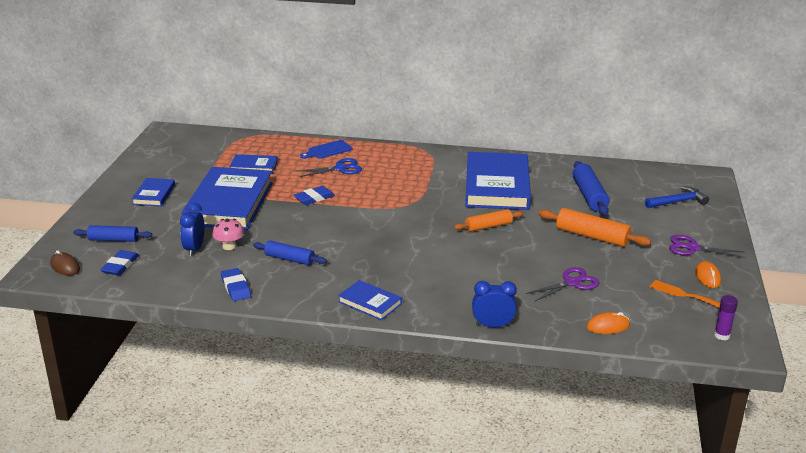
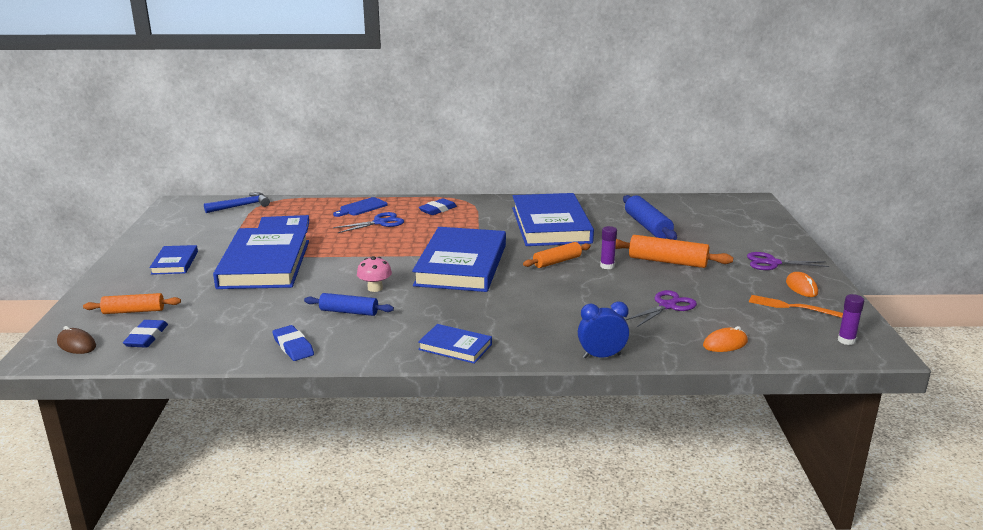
camera: 10 degrees left, 5 degrees down
(113, 240) = (134, 311): blue rolling pin -> orange rolling pin
(194, 249) = (234, 312): blue clock -> none
(229, 246) = (275, 305): pink mushroom -> pink mushroom (375, 288)
(314, 198) = (359, 251): blue eraser -> blue eraser (438, 210)
(400, 221) = (462, 265): none -> blue book
(533, 236) = (607, 266): none -> purple glue stick
(678, 202) = (736, 224): blue hammer -> blue hammer (241, 206)

